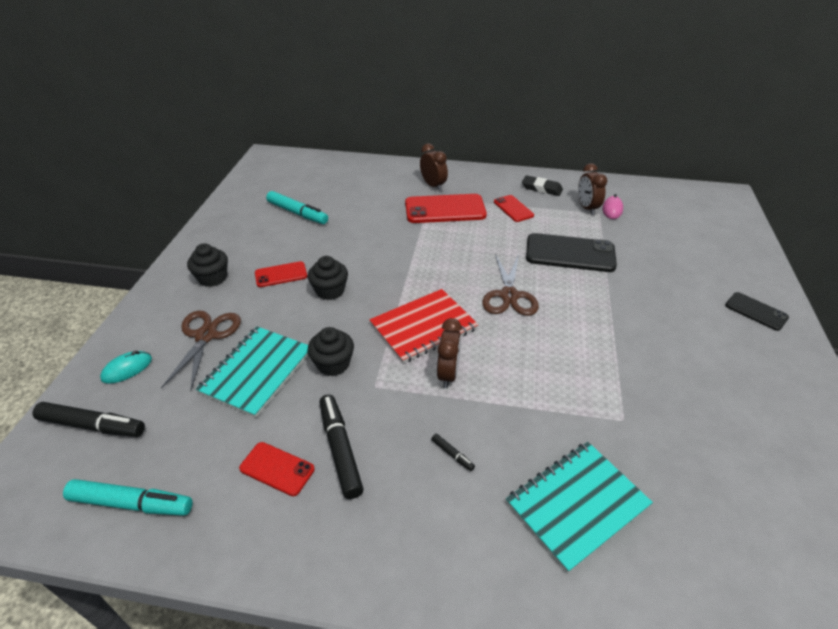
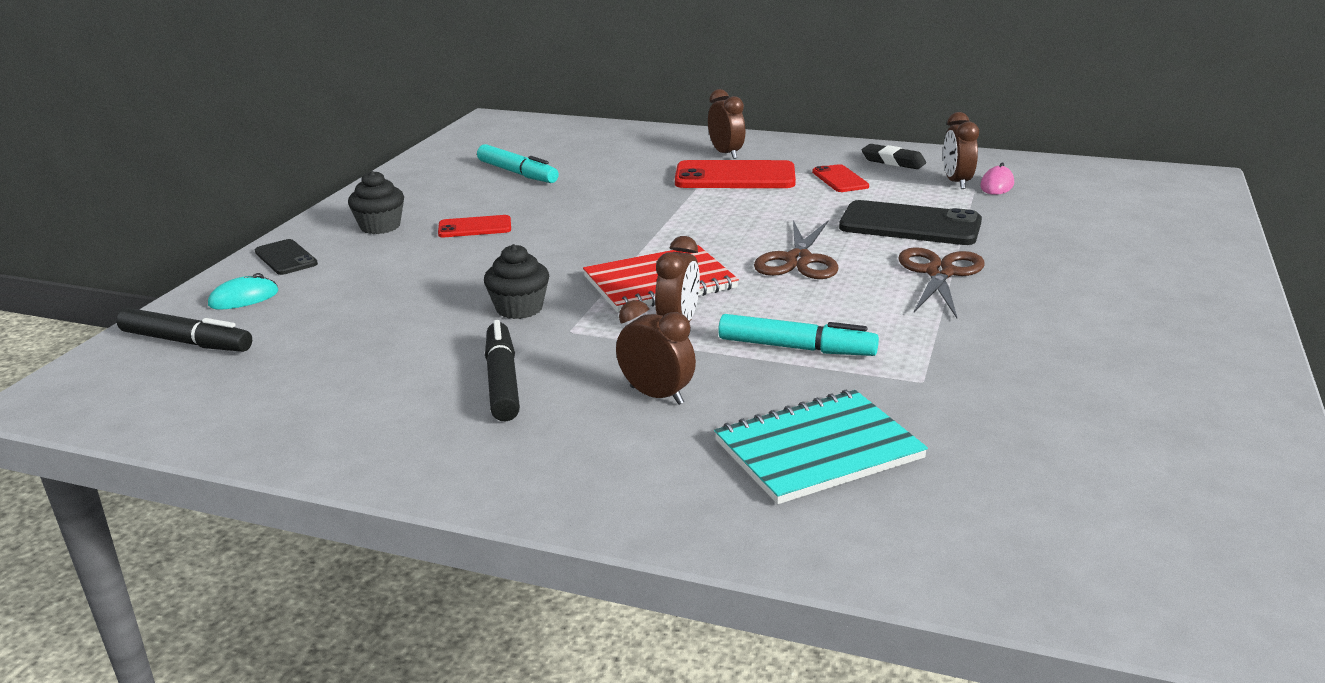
camera: 10 degrees right, 15 degrees down
(132, 503) = (217, 407): turquoise marker -> turquoise marker (796, 348)
(206, 336) = (355, 276): brown scissors -> brown scissors (940, 273)
(257, 372) = (413, 310): turquoise notebook -> none
(277, 469) = (412, 392): red phone -> none
(330, 291) = (538, 244): black cupcake -> none
(452, 454) = (656, 395): black marker -> brown clock
(756, 311) = (1185, 292): black phone -> black phone (286, 258)

